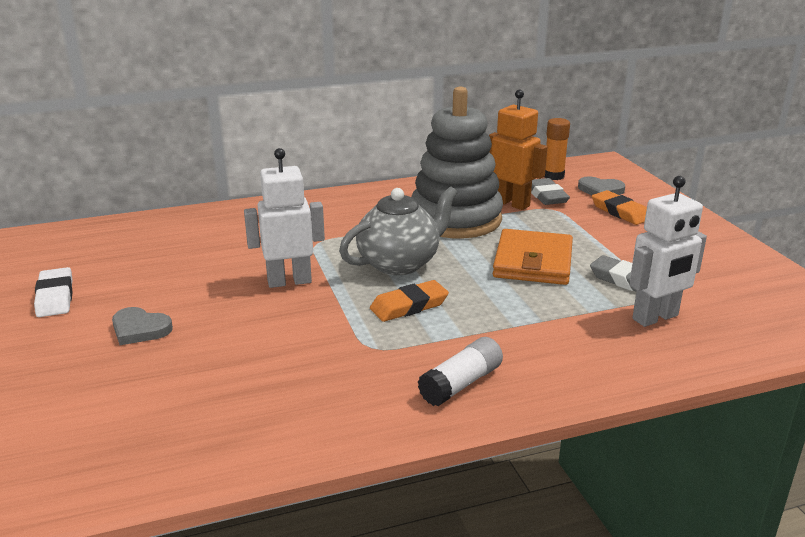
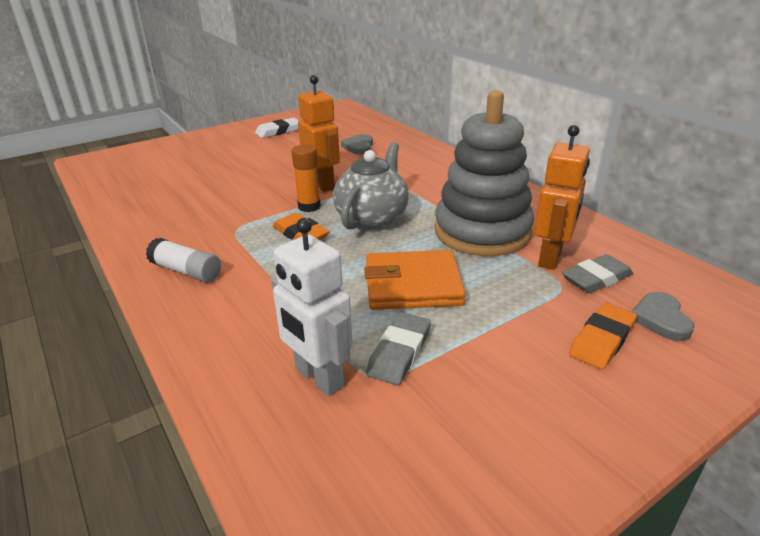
camera: 75 degrees right, 5 degrees up
(140, 329) = (247, 158): grey heart -> grey heart (359, 147)
(289, 281) = (322, 185): white robot -> orange robot
(399, 263) = (372, 219): grey teapot -> grey teapot turned 105 degrees counterclockwise
(553, 176) = (667, 278): orange glue stick -> orange glue stick (309, 206)

